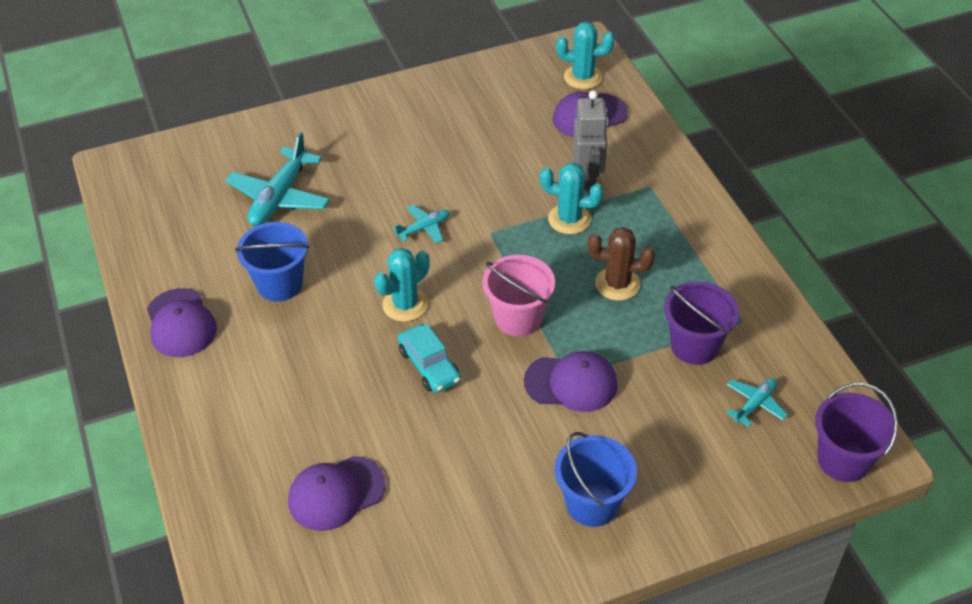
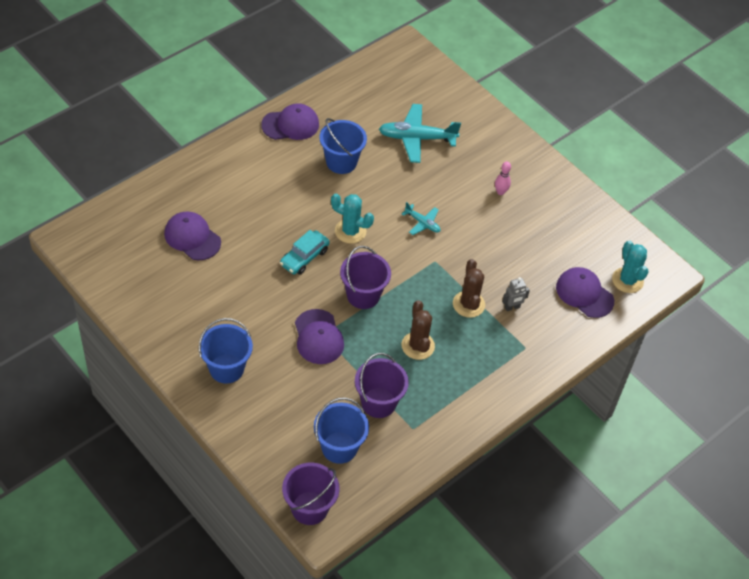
camera: 65 degrees right, 5 degrees up
(181, 323) = (290, 125): purple cap -> purple cap turned 150 degrees counterclockwise
(407, 143) = (500, 192): none -> pink bowling pin
(518, 318) = (363, 295): pink bucket -> purple bucket
(569, 219) = (468, 304): turquoise cactus -> brown cactus
(587, 182) = (512, 307): grey robot -> grey robot, size x0.55
(755, 404) = (339, 447): turquoise plane -> blue bucket

